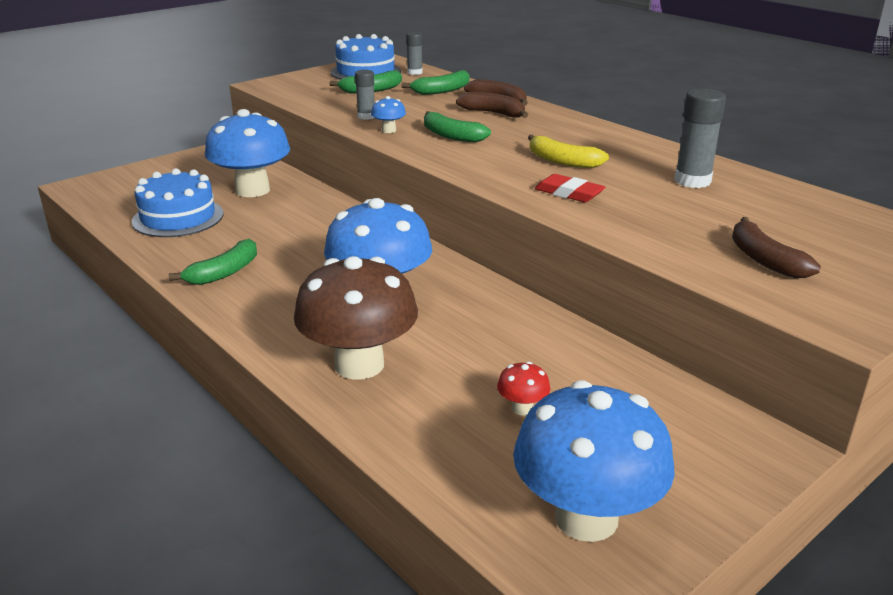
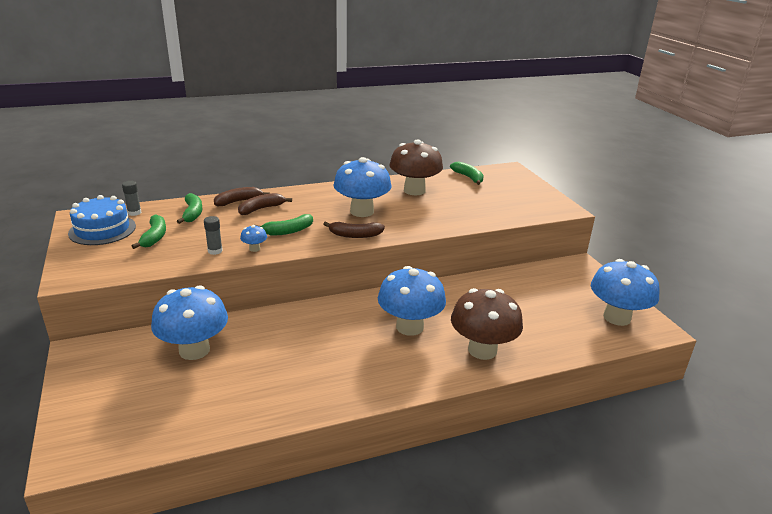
camera: 70 degrees left, 0 degrees up
(178, 217) = (213, 398): blue cake -> none
(224, 272) = (335, 385): green banana -> green banana (468, 177)
(522, 408) = (538, 311): red mushroom -> none
(562, 161) = (362, 211): yellow banana -> blue mushroom
(569, 193) = (407, 222): red eraser -> none
(692, 181) = (414, 190): grey glue stick -> brown mushroom
(764, 259) = (506, 204): brown banana -> brown banana (355, 235)

